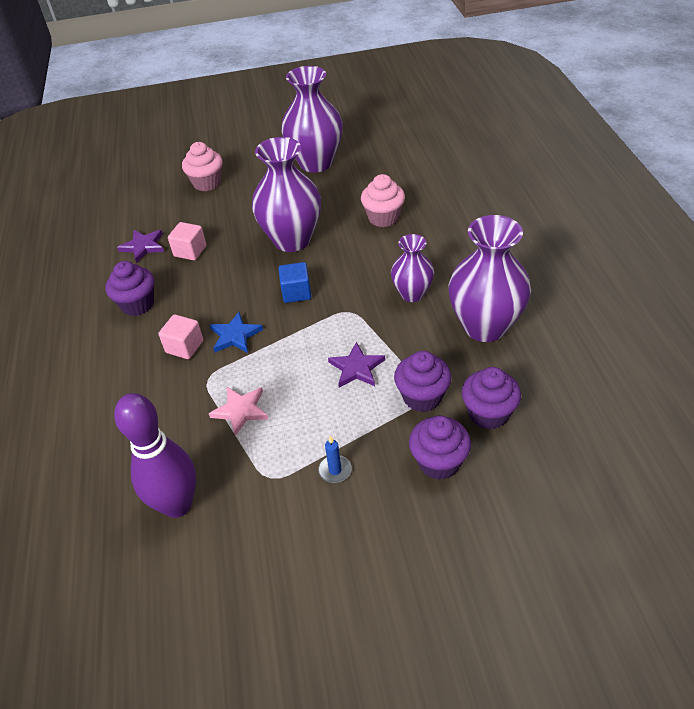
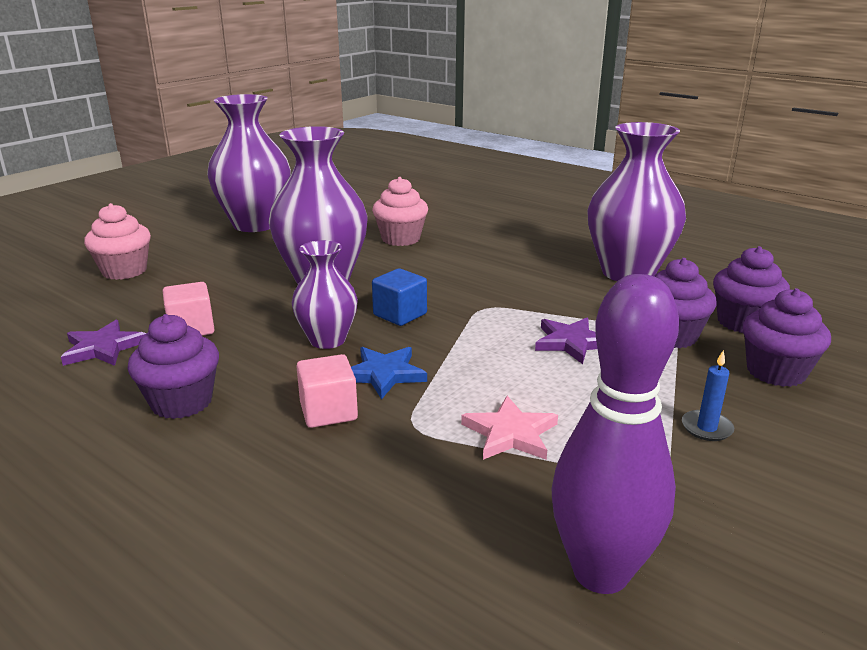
camera: 45 degrees left, 20 degrees down
(412, 294) = (524, 275): purple vase -> purple vase (327, 340)

